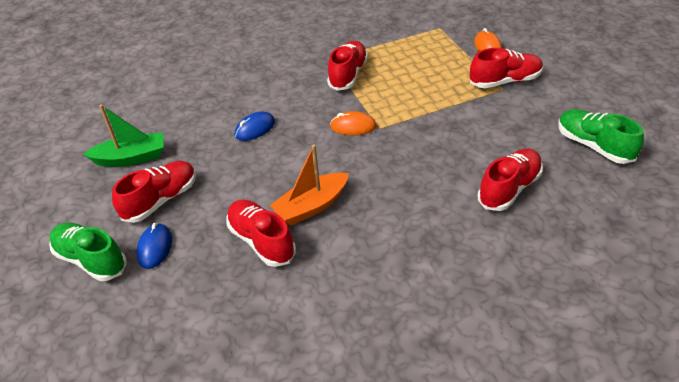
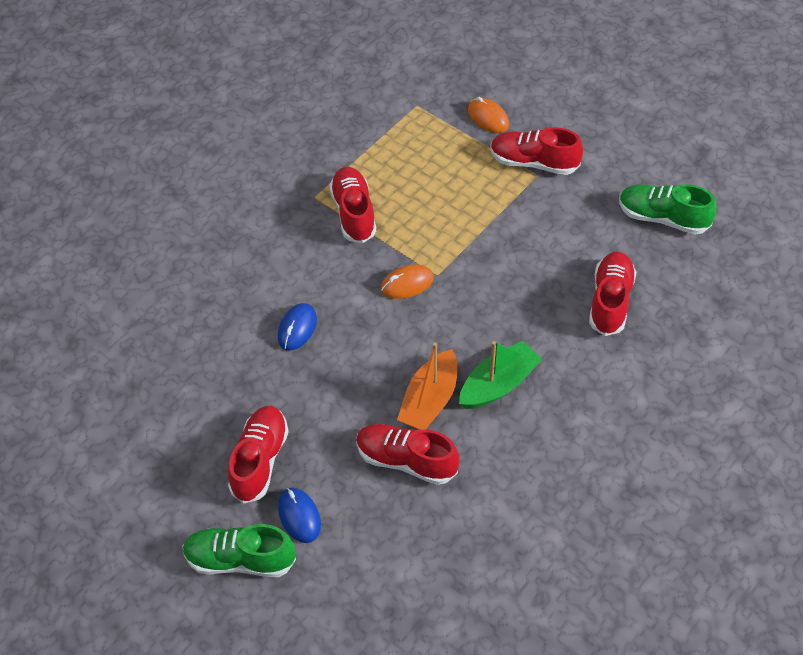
camera: 30 degrees left, 10 degrees up
(131, 158) = (179, 423): green boat -> green boat (498, 384)
(505, 81) = (533, 163): red shoe -> red shoe turned 120 degrees counterclockwise

